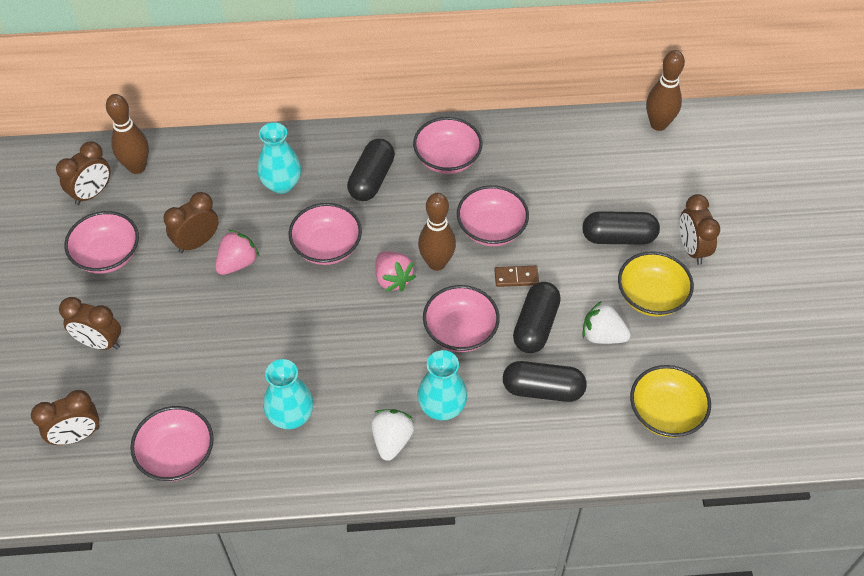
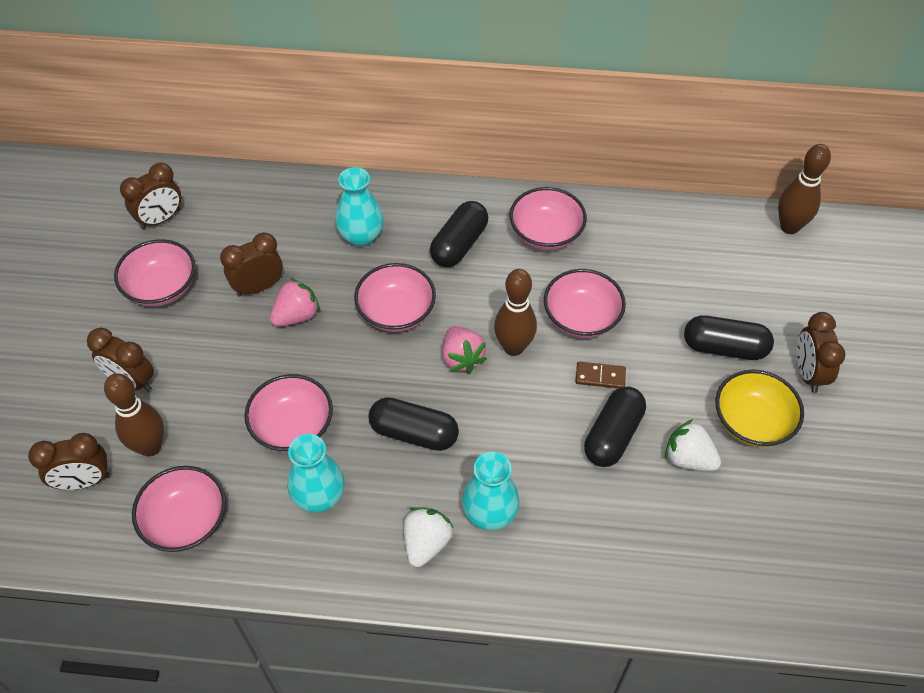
camera: 10 degrees right, 0 degrees up
(137, 167) = (213, 198): brown bowling pin -> brown bowling pin (150, 447)
(460, 331) = (526, 429): pink bowl -> pink bowl (293, 427)
(543, 389) = (609, 511): black capsule -> black capsule (414, 433)
(665, 413) = (748, 562): yellow bowl -> none

